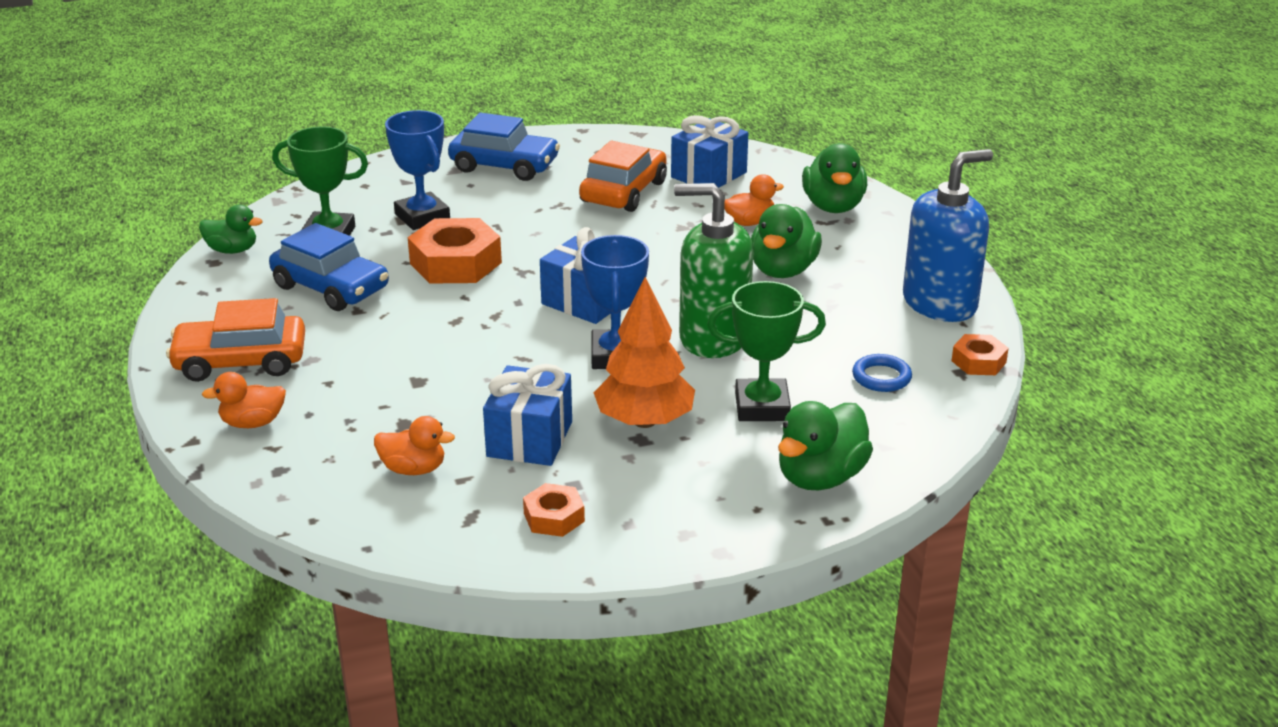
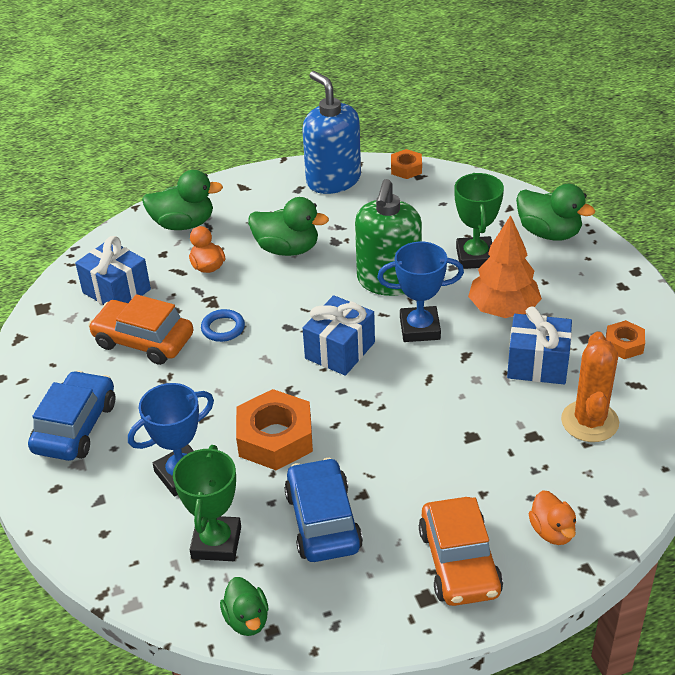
camera: 90 degrees left, 10 degrees up
(232, 250) = (247, 620): green duck -> green duck turned 150 degrees clockwise
(331, 287) = (323, 521): blue car -> blue car turned 45 degrees counterclockwise
(413, 469) = (589, 421): orange duck -> orange cactus
(881, 377) = (430, 207): blue ring -> blue ring (223, 328)

